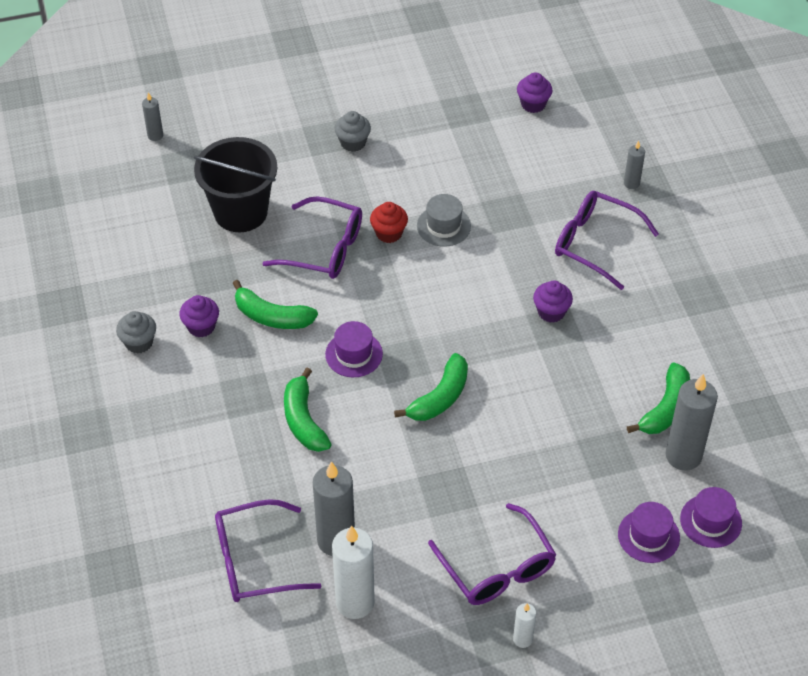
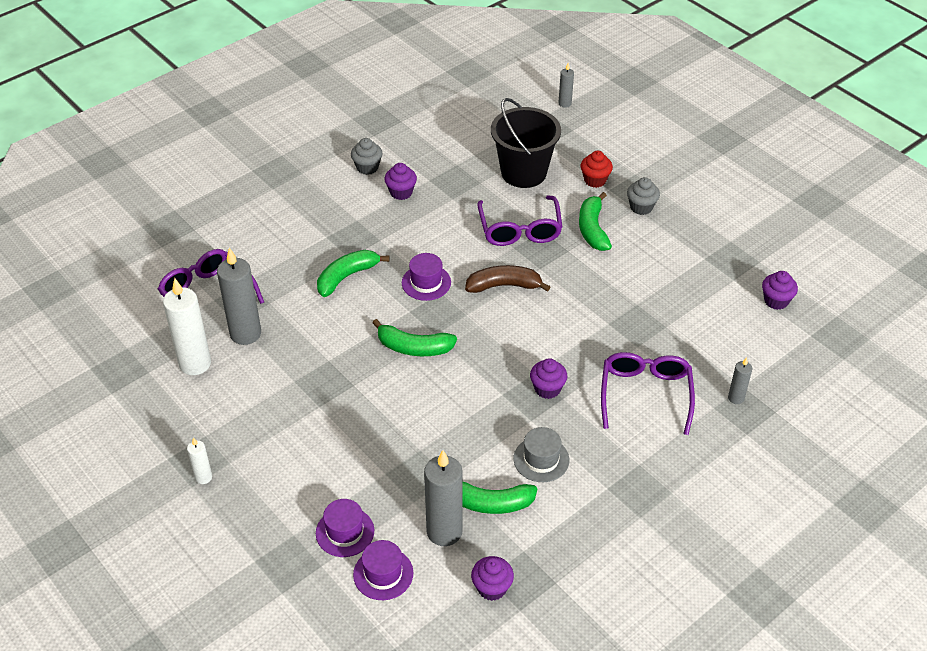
camera: 65 degrees right, 5 degrees down
(272, 316) = (434, 225): green banana -> green banana (592, 229)
(389, 233) = (562, 260): red cupcake -> red cupcake (595, 180)
(396, 292) = (504, 285): none -> brown banana
(443, 226) = (593, 290): grey hat -> grey hat (541, 459)
(497, 568) = (264, 439): purple glasses -> none
(760, 443) = (492, 588): none -> purple cupcake

